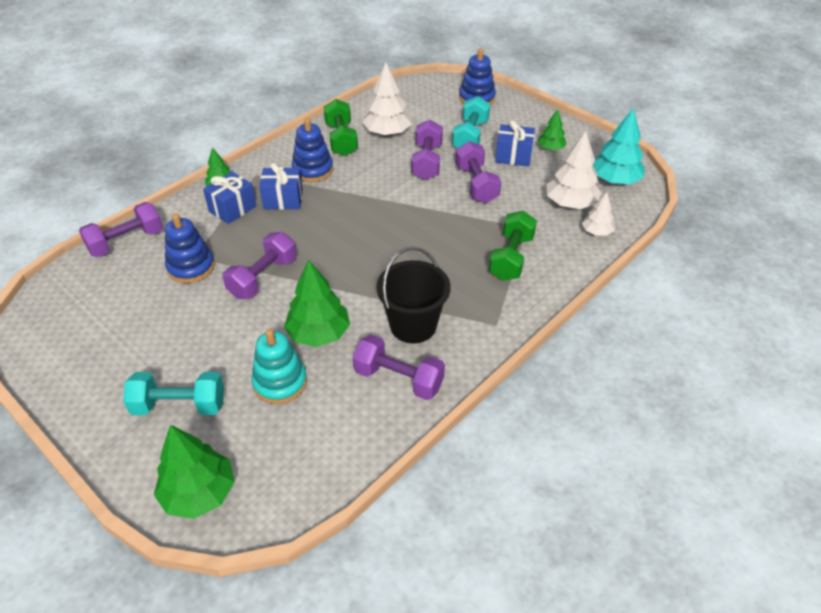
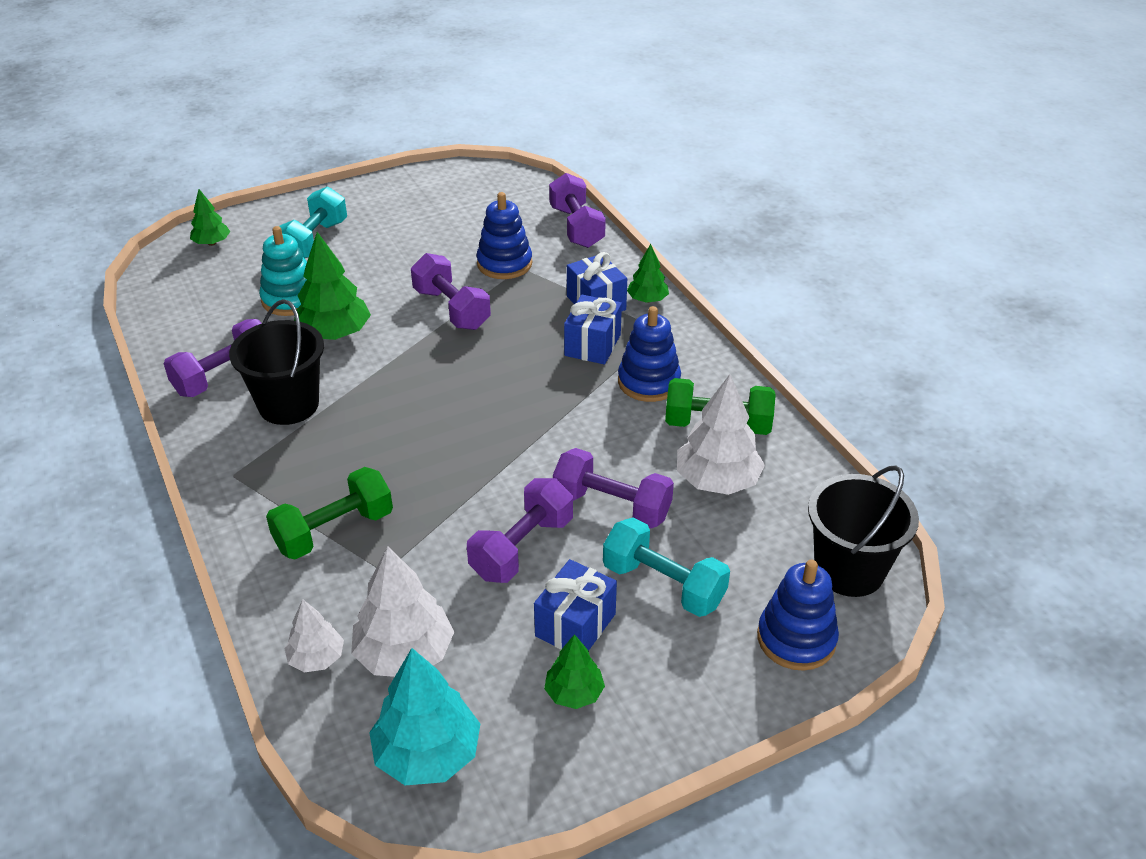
camera: 110 degrees right, 5 degrees down
(199, 493) = (212, 243): green tree -> green tree, size x0.57
(426, 90) = (849, 570): none -> black bucket
(476, 184) = (522, 548): purple dumbbell -> purple dumbbell turned 60 degrees counterclockwise
(511, 258) = (334, 531): green dumbbell -> green dumbbell turned 75 degrees counterclockwise

